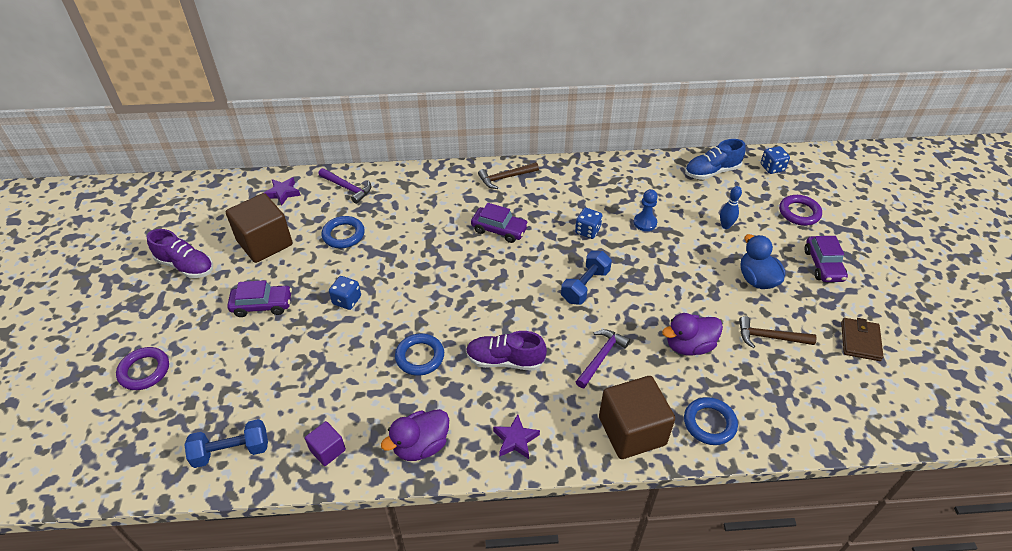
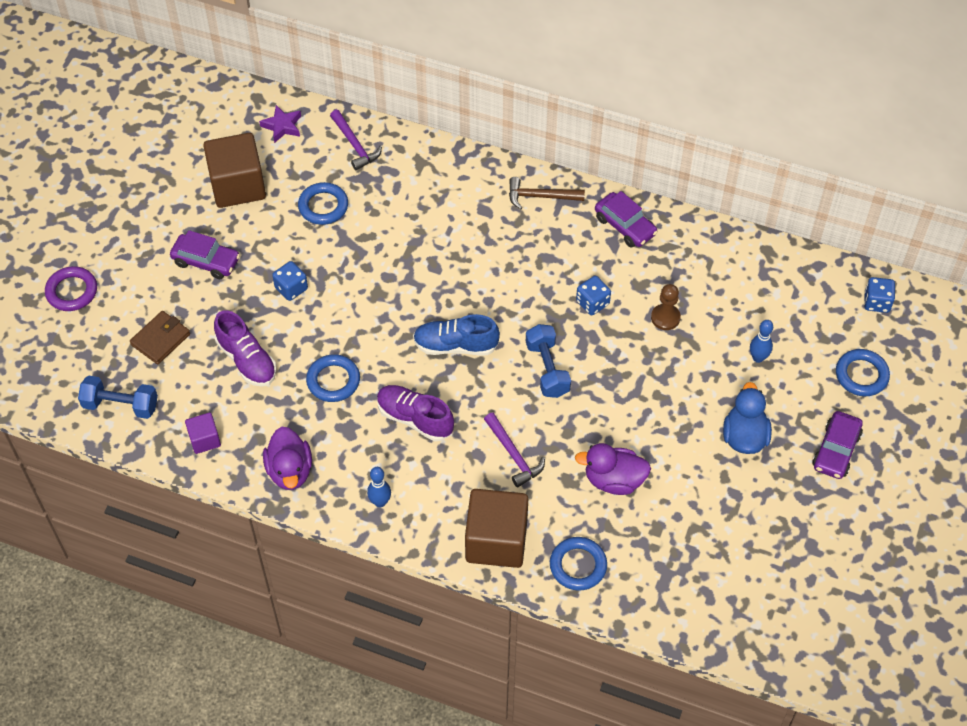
camera: 25 degrees right, 10 degrees up
(186, 266) = (149, 184): purple shoe -> purple shoe (247, 360)
(421, 446) = (290, 471): purple duck -> purple duck turned 90 degrees counterclockwise
(499, 230) = (494, 264): purple car -> purple car (625, 226)
(515, 440) = (380, 502): purple star -> blue bowling pin
(585, 286) = (547, 369): blue dumbbell -> blue dumbbell turned 75 degrees counterclockwise
(601, 357) = (513, 455): purple hammer -> purple hammer turned 90 degrees clockwise
(645, 223) = (665, 318): blue pawn -> brown pawn
(712, 172) = (795, 280): blue shoe -> blue shoe (455, 345)
(770, 337) = (707, 506): brown hammer -> none
(799, 213) = (861, 375): purple ring -> blue ring
(860, 341) = (805, 551): brown wallet -> brown wallet (161, 339)

